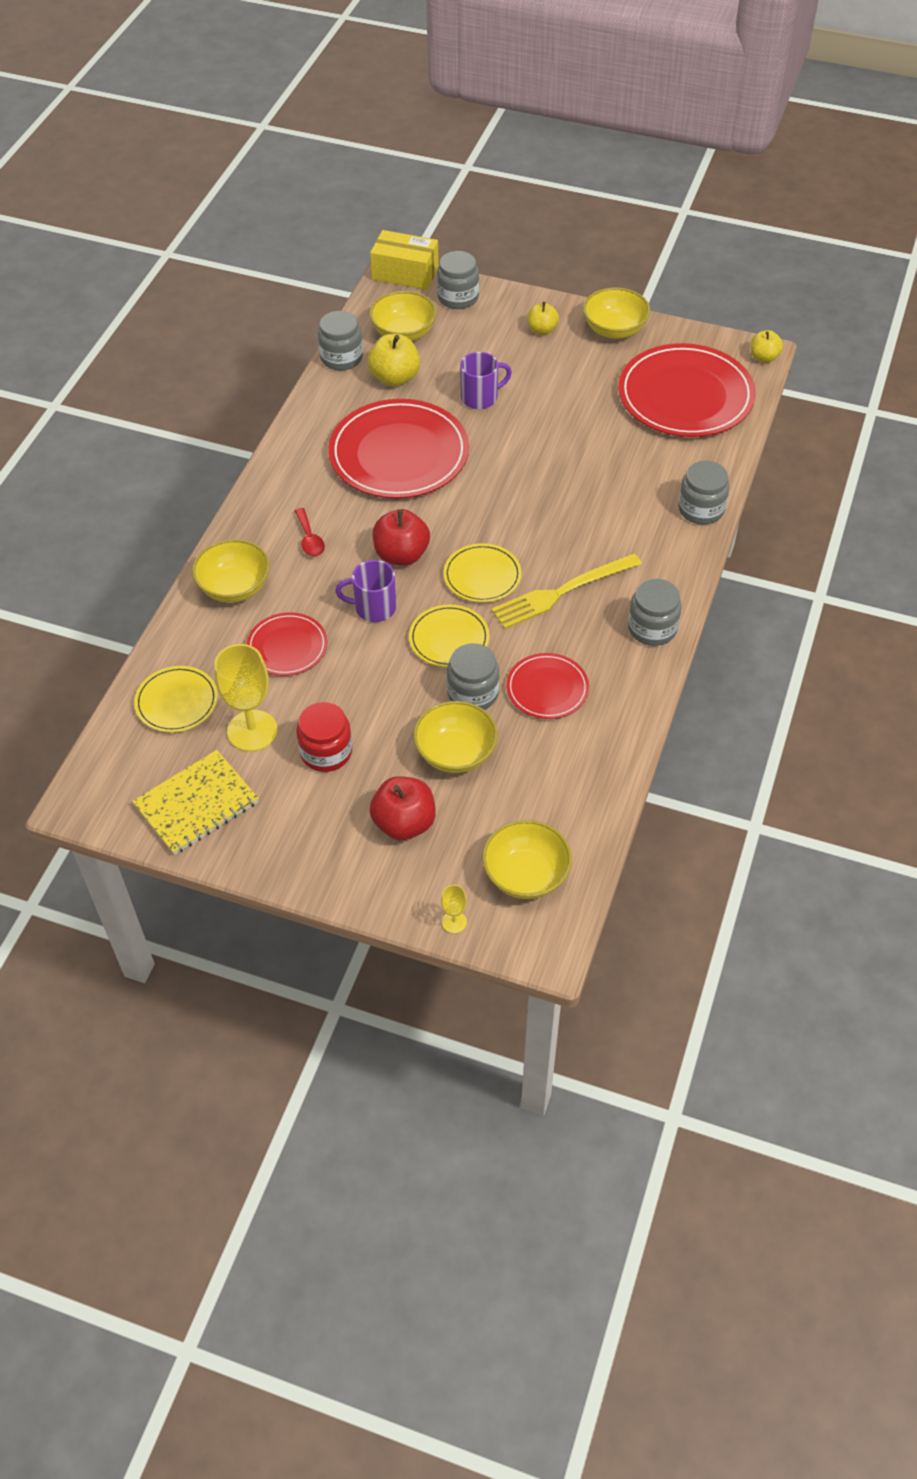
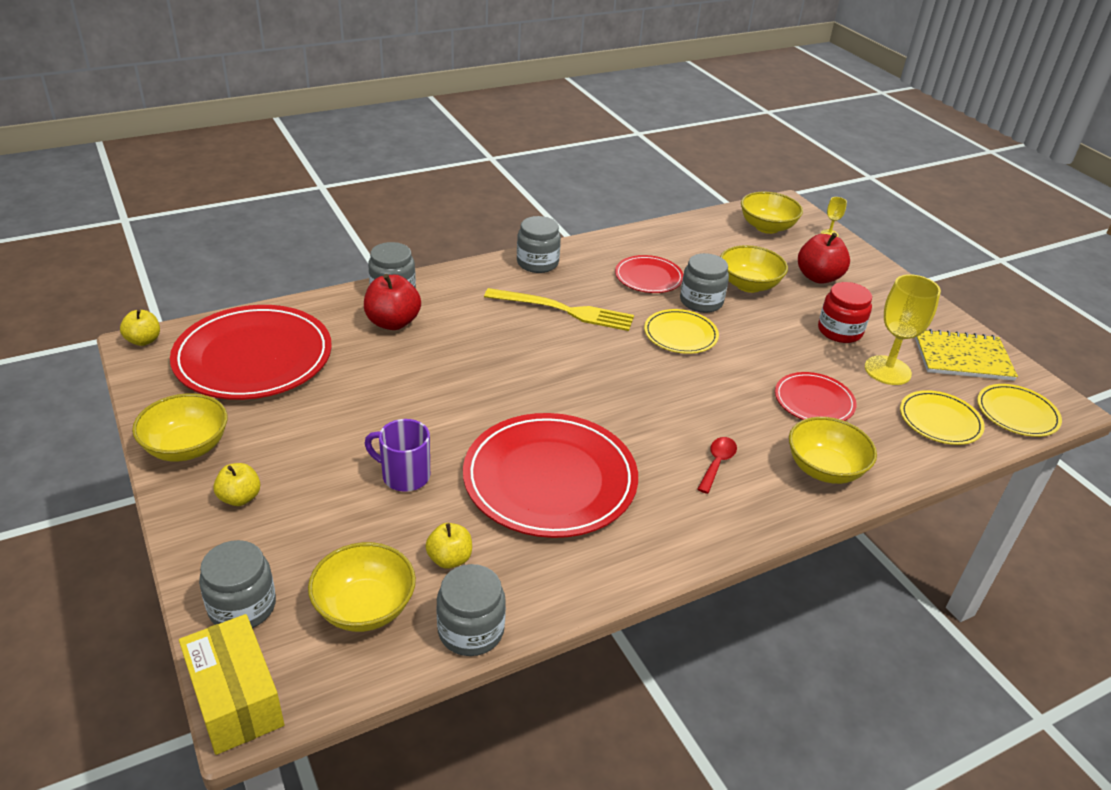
camera: 140 degrees left, 15 degrees down
(374, 608) = (716, 383): purple mug -> none
(395, 378) = (449, 559): yellow apple -> yellow apple, size x0.62
(401, 555) = (650, 402): red apple -> red apple (393, 322)
(482, 576) = (606, 352): yellow plate -> yellow plate (1017, 413)

